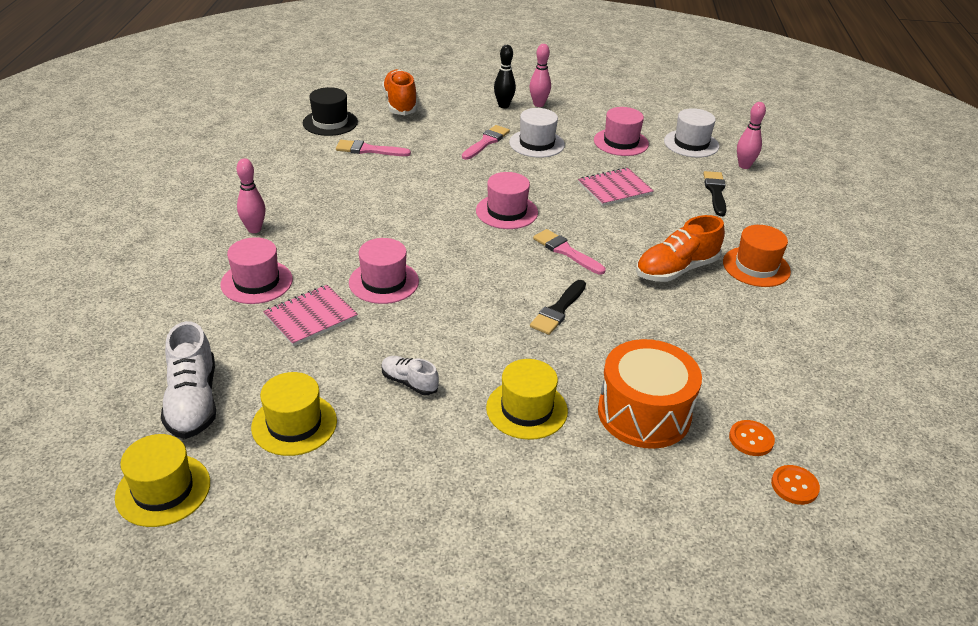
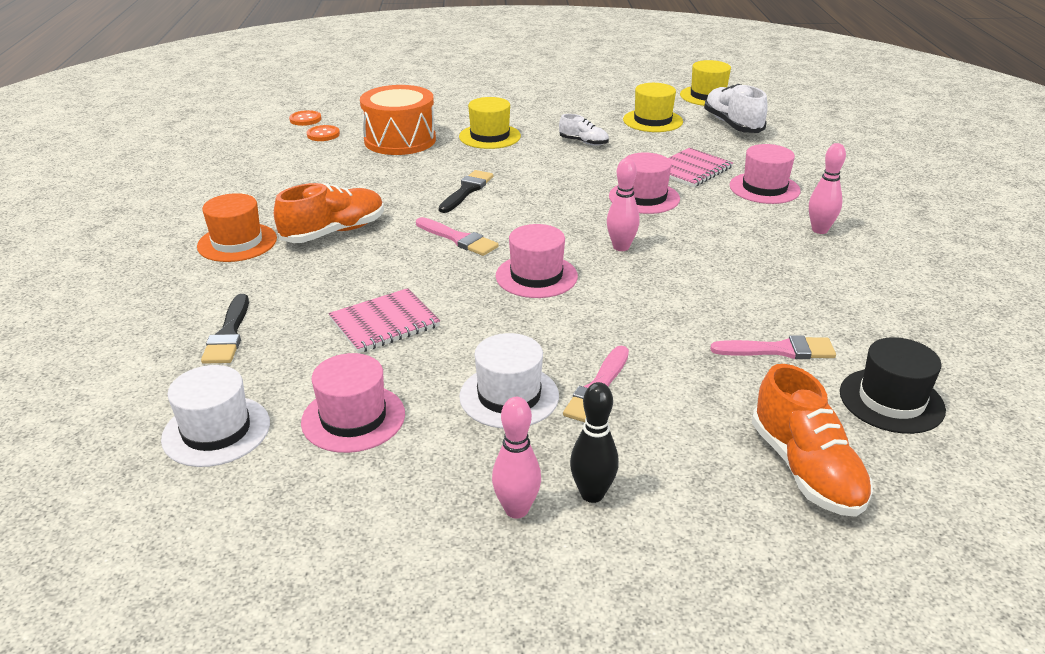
camera: 175 degrees right, 5 degrees down
(744, 166) = (146, 389): pink bowling pin -> pink bowling pin (621, 247)

